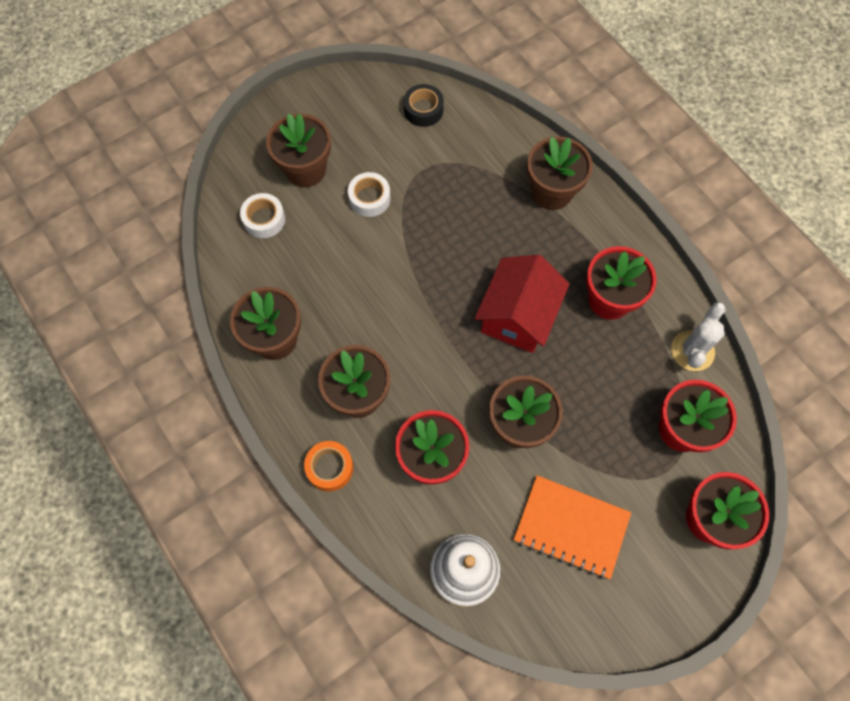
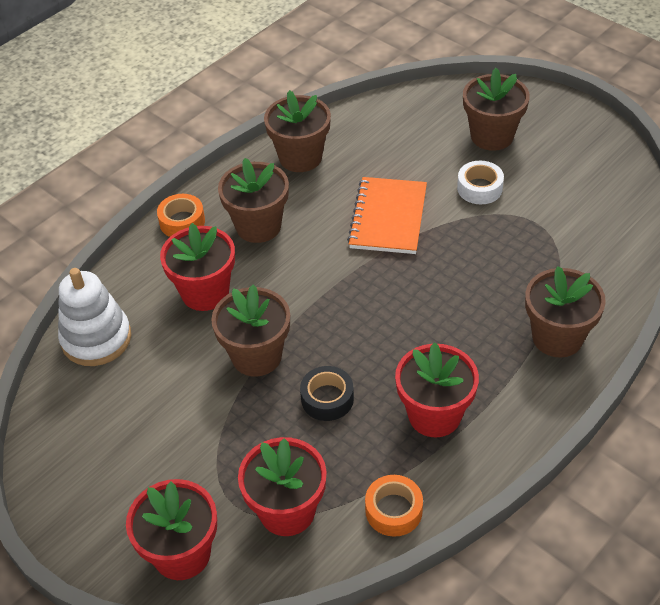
camera: 80 degrees right, 20 degrees down
(264, 219) = (423, 121): white tape -> none
(423, 110) = (611, 207): black tape -> black tape (327, 399)
(517, 316) = (384, 333): red house -> none
(571, 527) = (152, 419): orange notebook -> orange notebook (388, 218)
(692, 351) = (393, 510): white cactus -> orange tape

